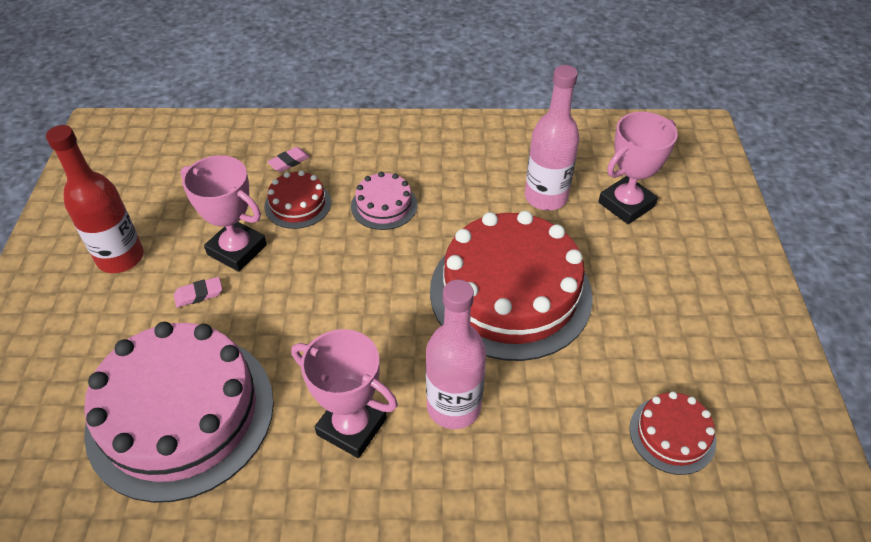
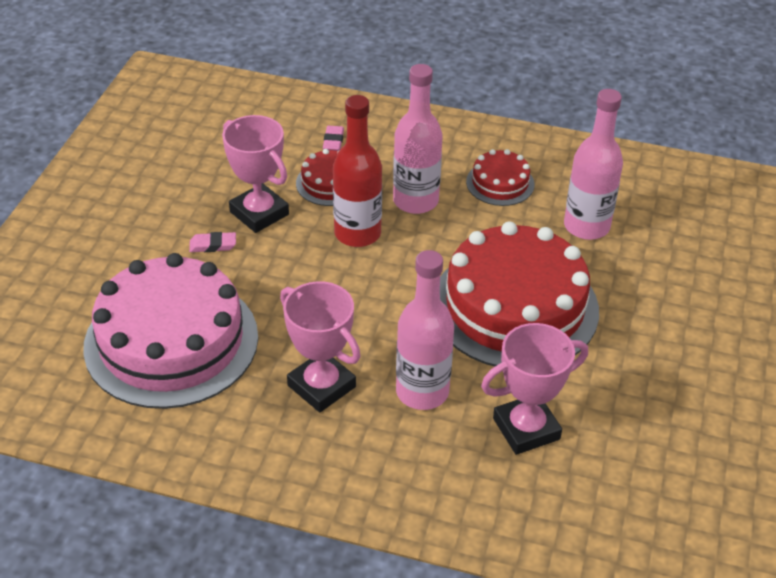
camera: 15 degrees right, 5 degrees down
(121, 258) = (149, 198): red bottle -> red bottle (357, 233)
(289, 162) = (333, 141): pink eraser -> pink eraser turned 60 degrees counterclockwise
(384, 205) = (415, 201): pink cake -> pink bottle
(626, 204) = (670, 250): pink trophy -> pink trophy (526, 429)
(672, 434) = (626, 463): red cake -> red cake (500, 183)

